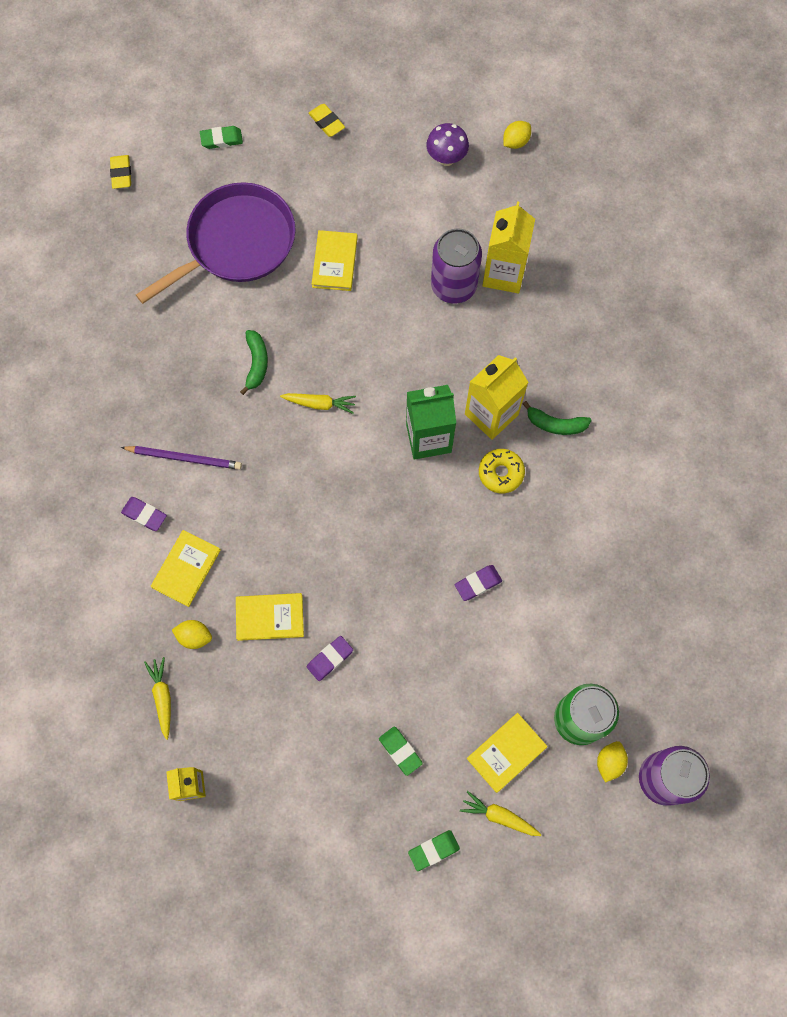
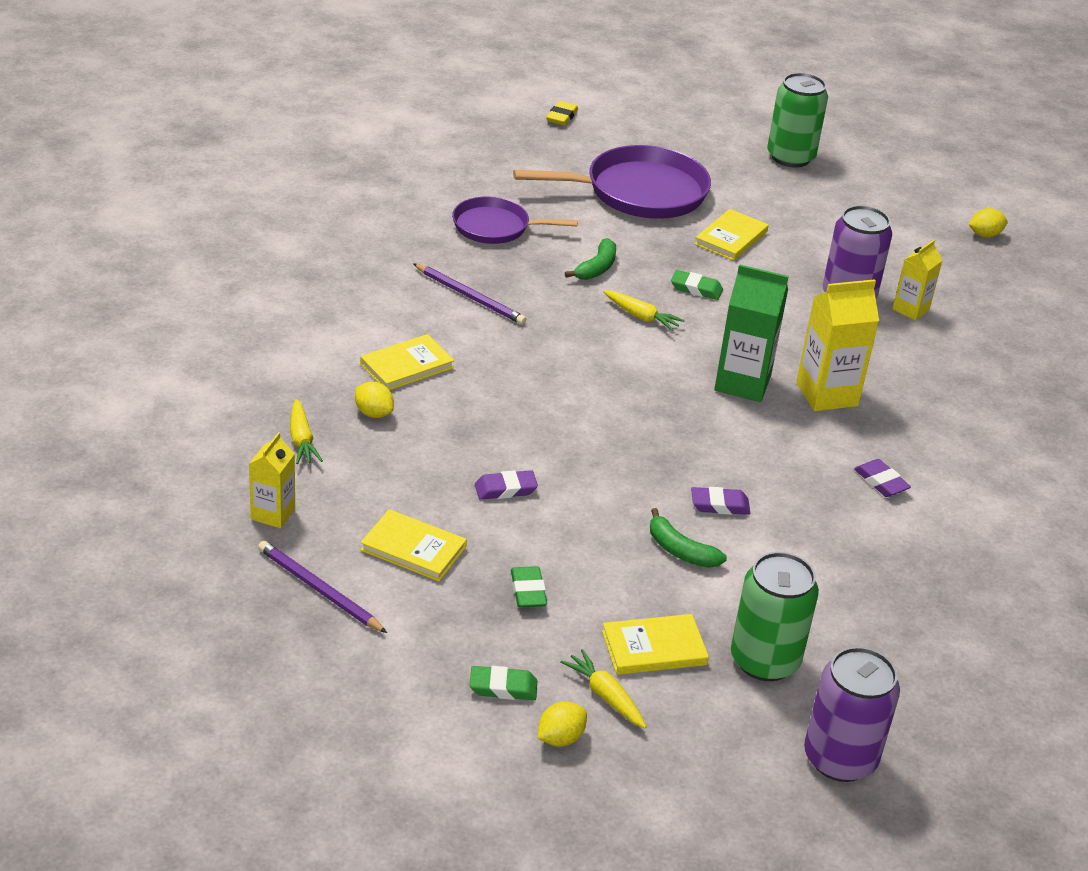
camera: 25 degrees right, 35 degrees down
(144, 515) = (397, 315): purple eraser -> purple eraser (881, 482)
(153, 358) = (495, 227): none -> purple pan
(162, 697) = (301, 440): yellow carrot -> yellow carrot turned 150 degrees clockwise
(221, 139) = (676, 131): green eraser -> green eraser (696, 289)
(267, 838) = (319, 589): none -> purple pencil
(270, 617) = (465, 433): yellow book -> yellow book (413, 548)
(326, 122) = (790, 157): yellow eraser -> green can
(446, 158) = (900, 219): purple mushroom -> none
(501, 473) = (807, 438): yellow donut -> none
(504, 273) = (910, 309): yellow carton -> yellow carton, size x0.61
(555, 424) = (897, 429): green banana -> green banana (680, 550)
(609, 762) = (778, 713): yellow lemon -> yellow lemon (560, 738)

